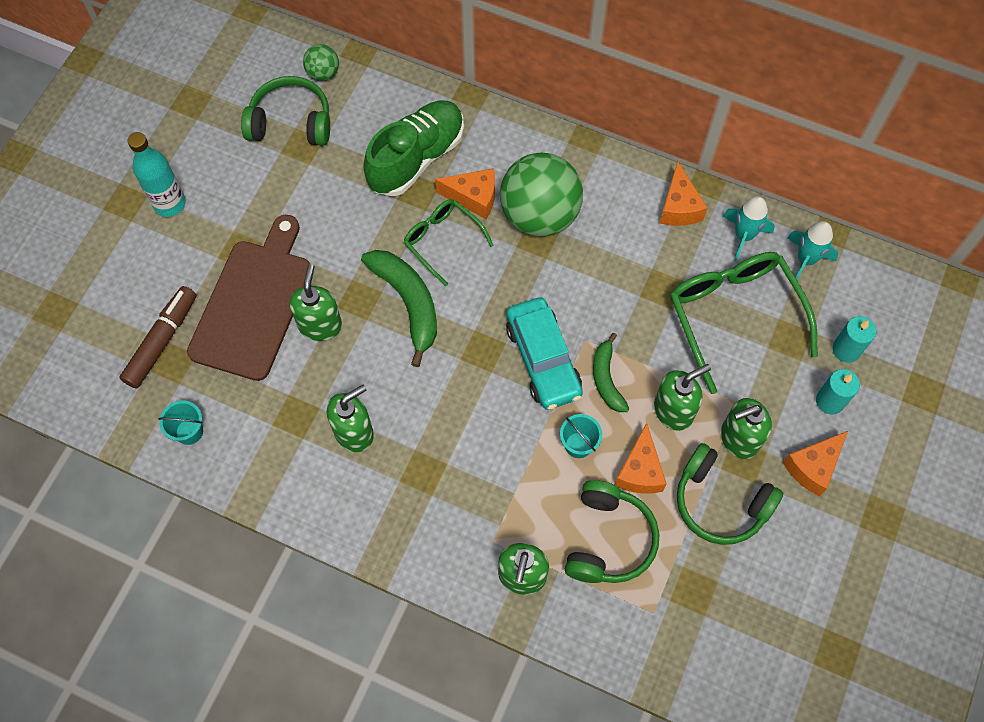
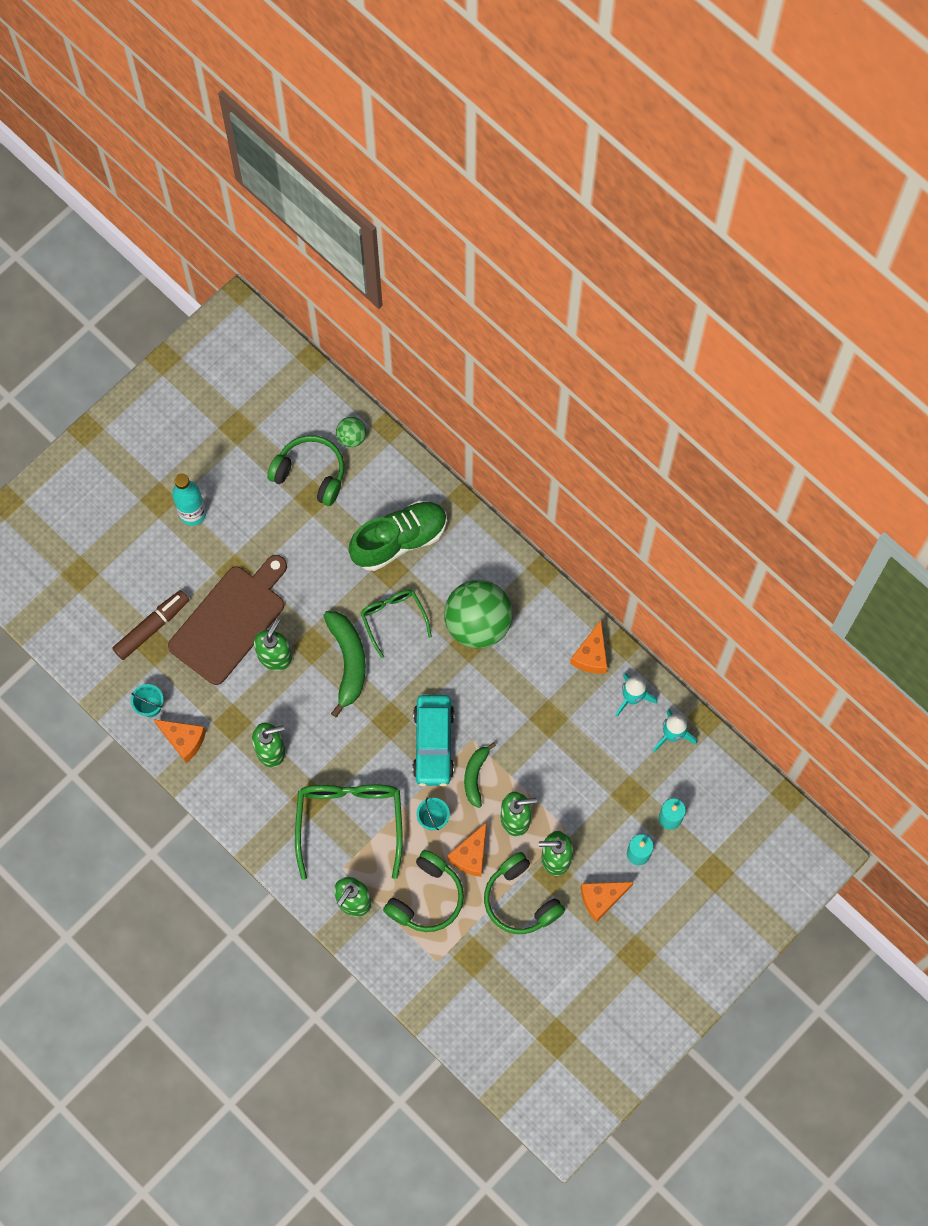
camera: 20 degrees right, 5 degrees up
(473, 197) = (431, 590): orange cheese -> orange cheese (184, 740)
(734, 315) = (595, 760): green glasses -> green glasses (349, 822)

